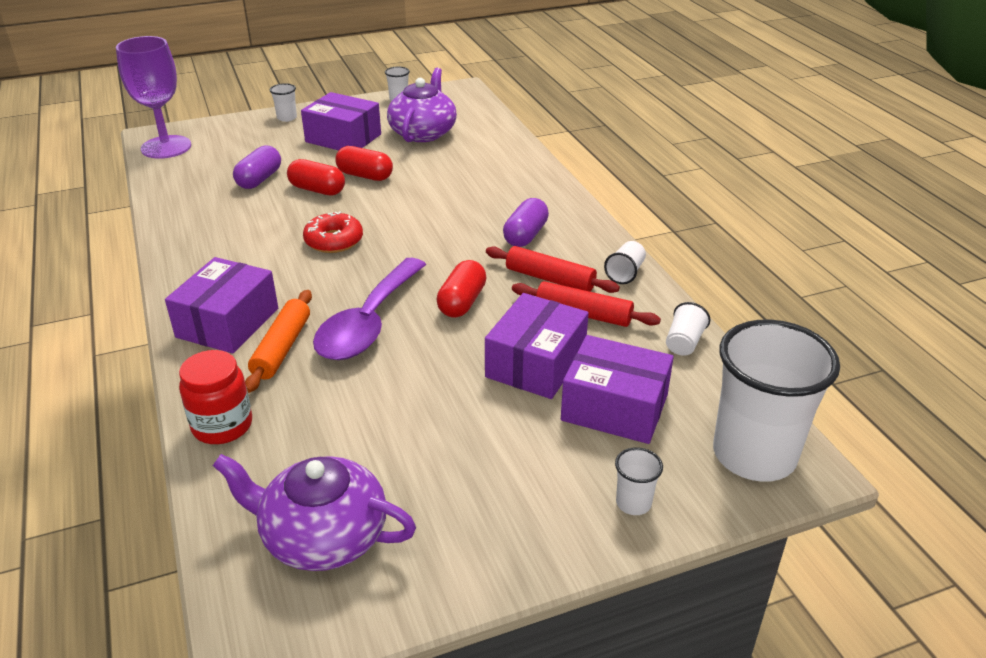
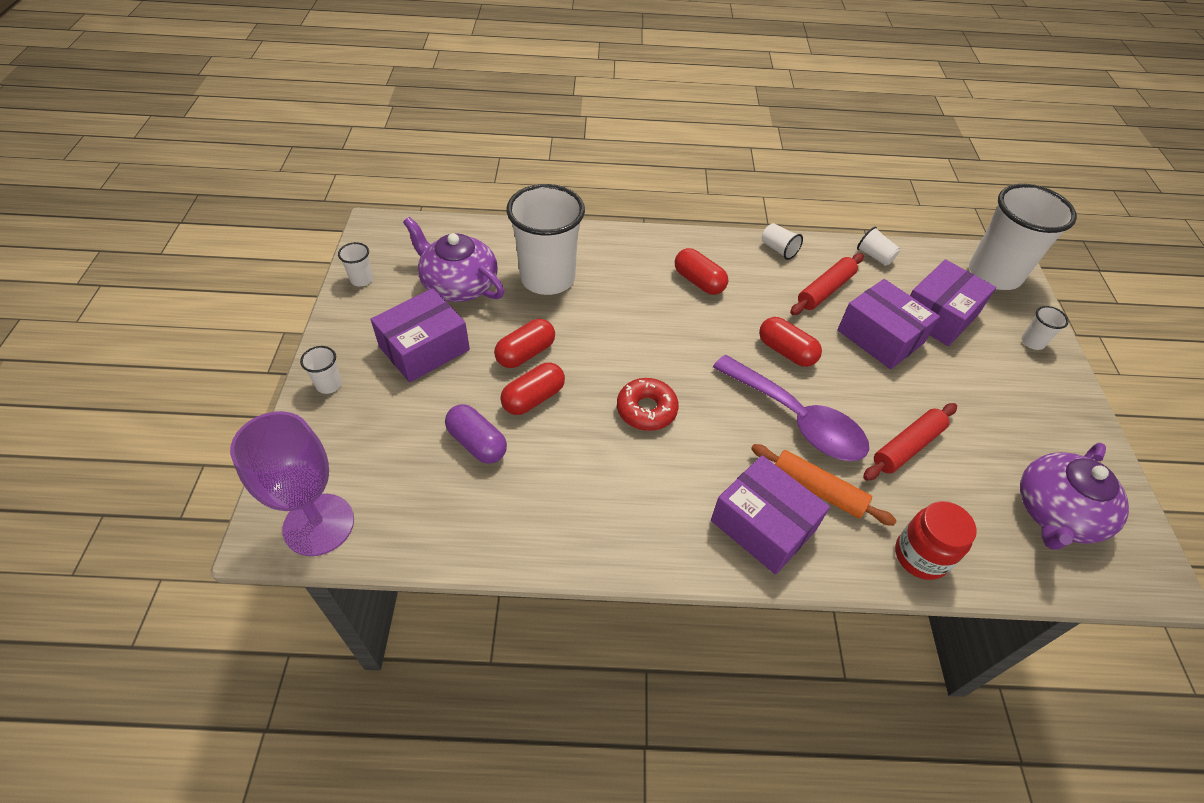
camera: 70 degrees left, 15 degrees up
(463, 164) = (547, 278): none -> white cup
(525, 235) = (698, 282): purple capsule -> red capsule
(550, 279) = (771, 291): red rolling pin -> red rolling pin (907, 447)

